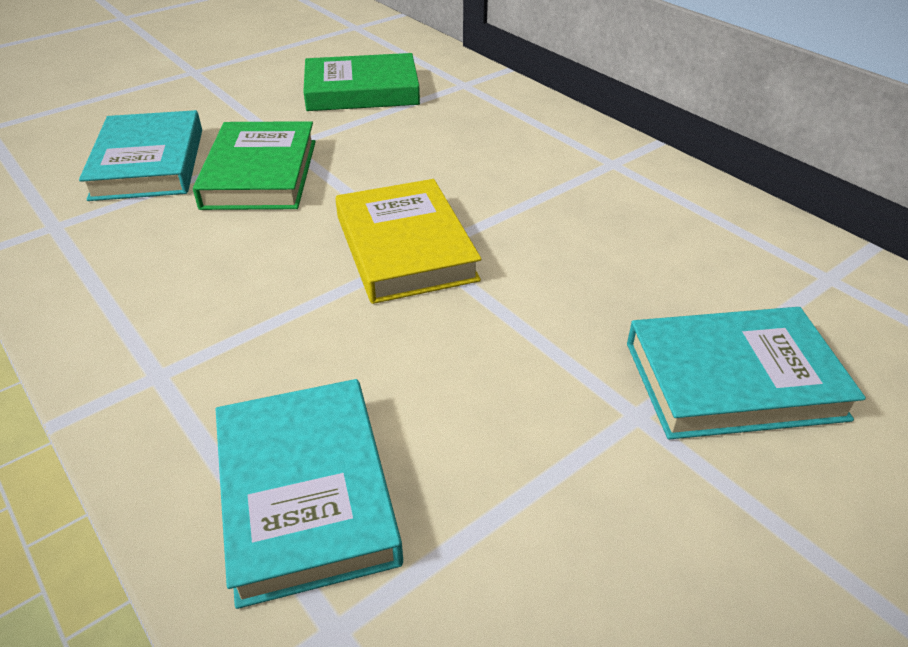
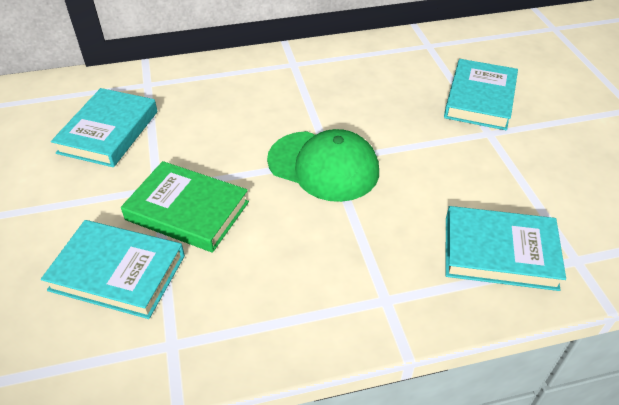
camera: 65 degrees left, 5 degrees up
(362, 90) = (108, 132): green book -> turquoise book
(405, 248) = (323, 166): yellow book -> green cap

